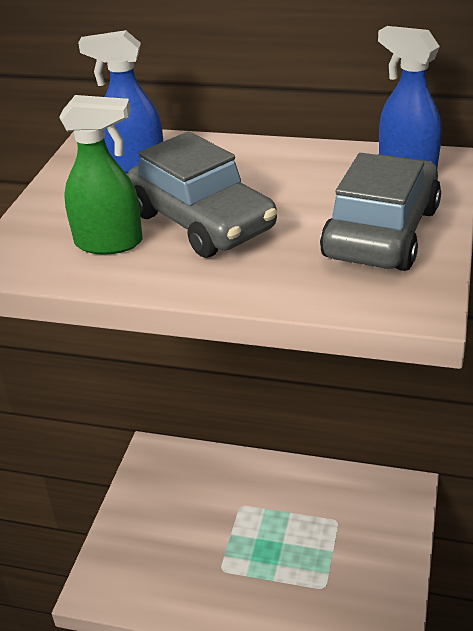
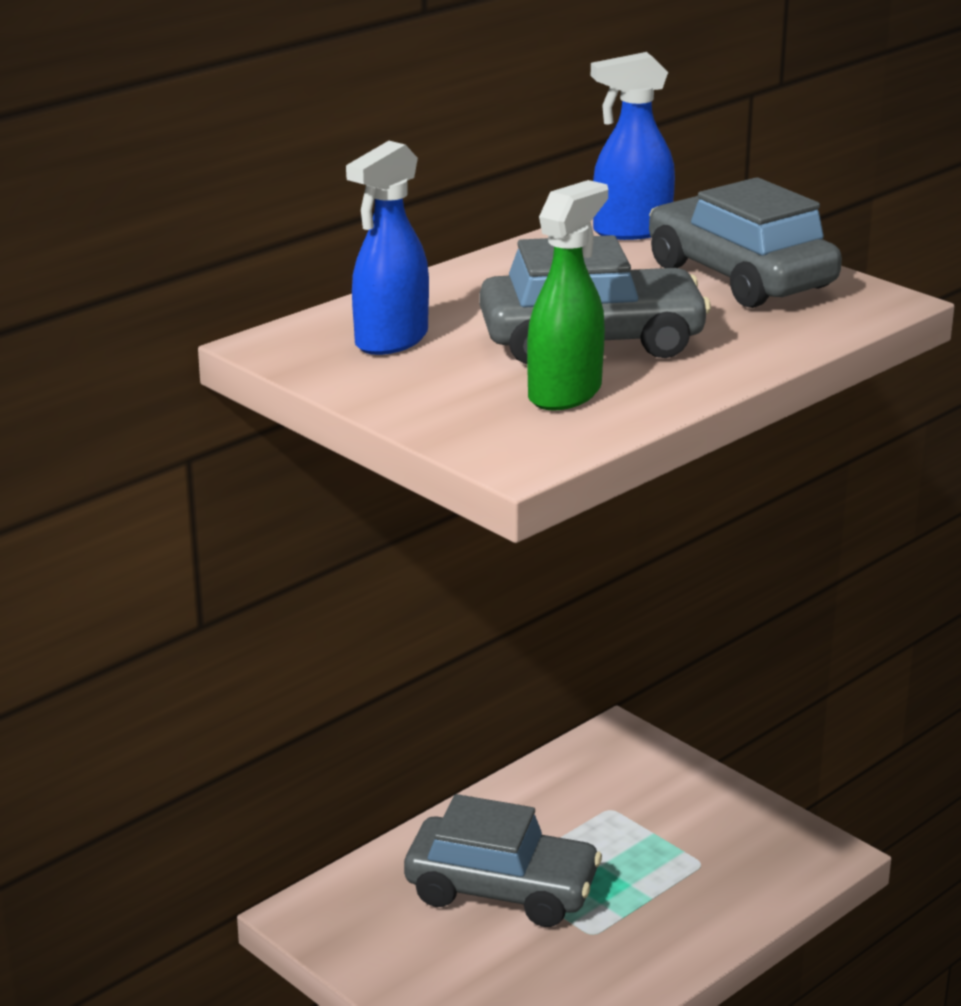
camera: 60 degrees left, 10 degrees down
(227, 513) = (501, 889): none -> grey car

